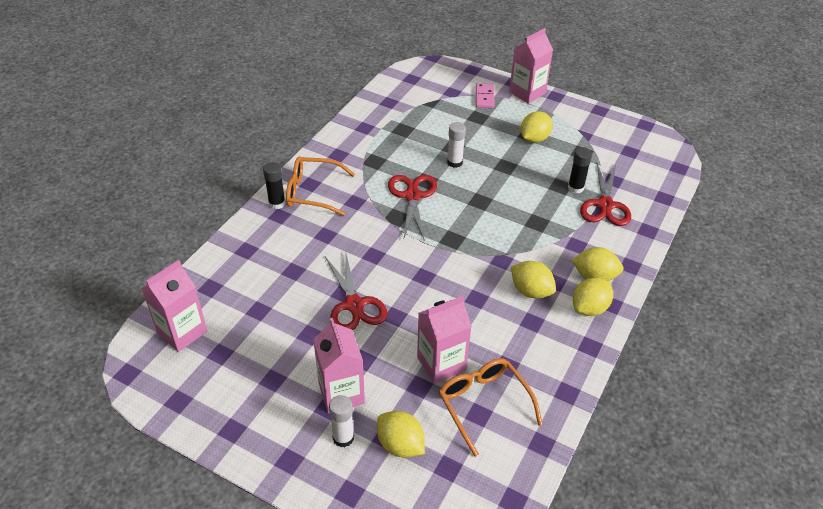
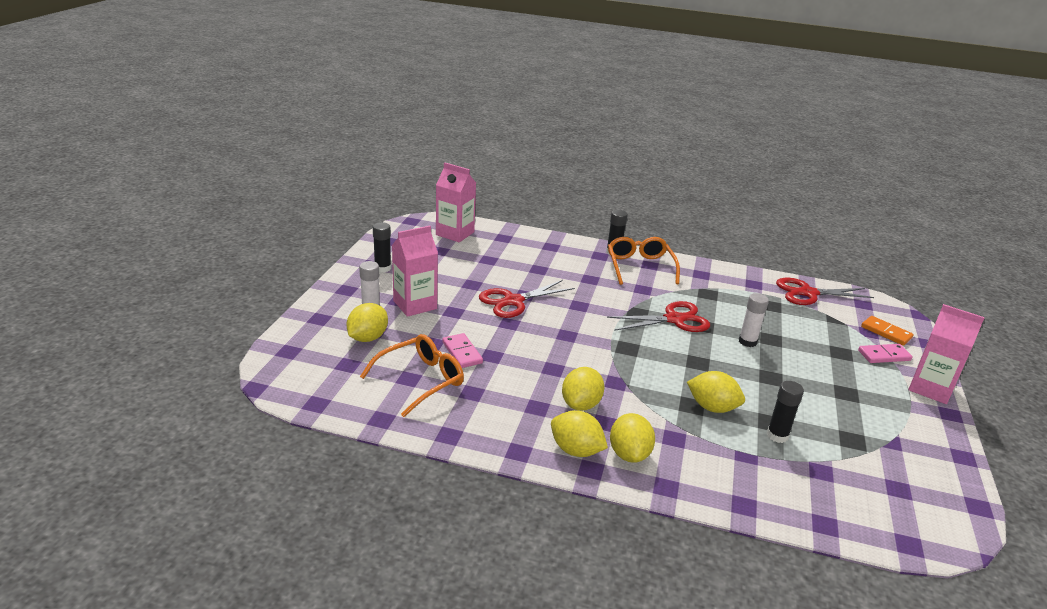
camera: 75 degrees right, 15 degrees down
(247, 417) = (382, 268): none -> black glue stick
(441, 363) = (462, 352): pink carton -> pink domino
(454, 83) = (886, 332): none -> orange domino
(534, 139) = (842, 398): yellow lemon -> yellow lemon (712, 407)
(605, 205) = (764, 463): red scissors -> red scissors (808, 293)

